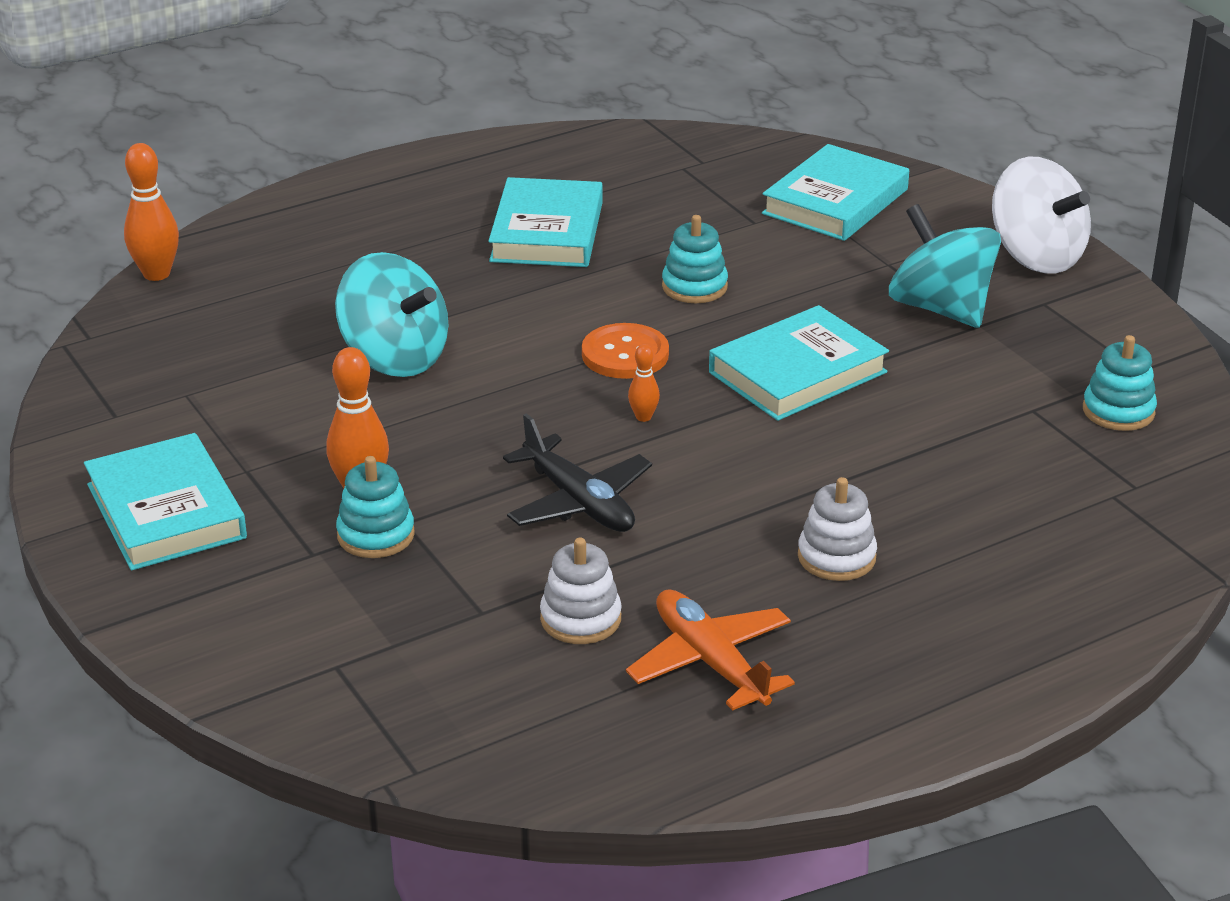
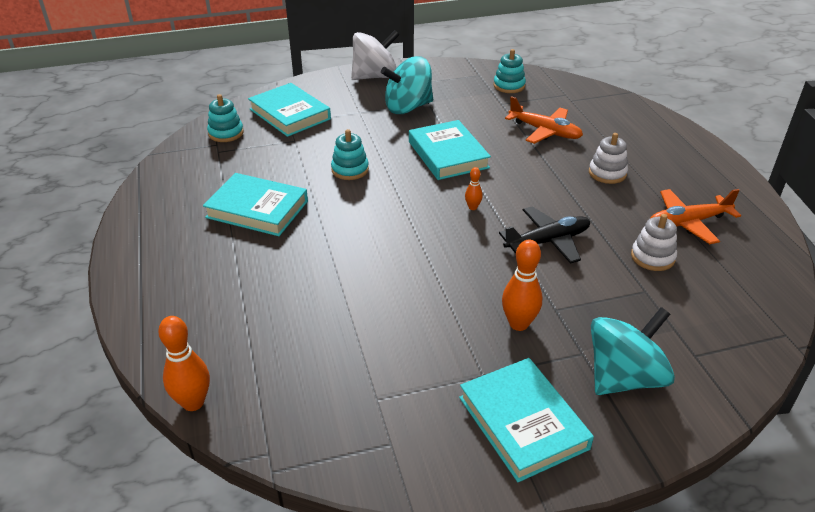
camera: 75 degrees left, 5 degrees up
(166, 511) = (523, 422): turquoise book -> turquoise book turned 75 degrees clockwise
(376, 535) = (567, 323): turquoise stacking toy -> turquoise stacking toy (226, 133)
(395, 358) = (373, 290): turquoise spinning top -> turquoise spinning top (624, 377)
(625, 354) = (408, 203): orange button -> none
(953, 471) = (545, 131): none -> orange plane

